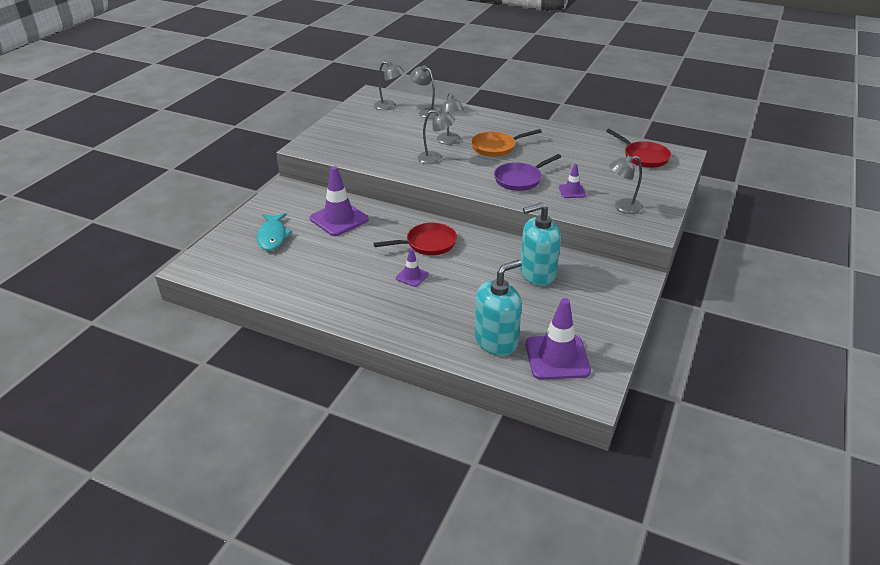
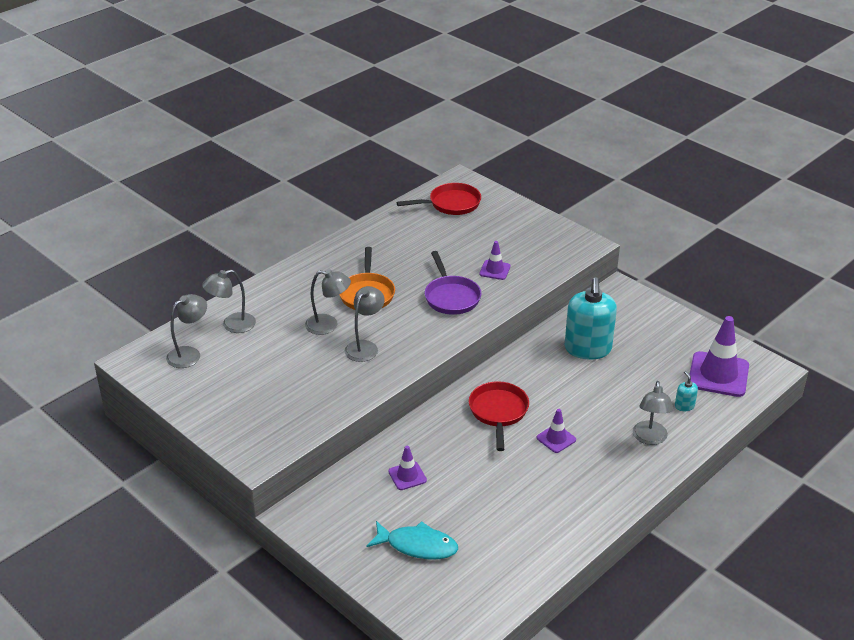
camera: 70 degrees left, 0 degrees up
(339, 219) = (407, 476): purple traffic cone -> purple traffic cone, size x0.51
(496, 341) = (684, 406): turquoise soap dispenser -> turquoise soap dispenser, size x0.42
(622, 207) = (541, 249): grey lamp -> grey lamp (650, 438)

